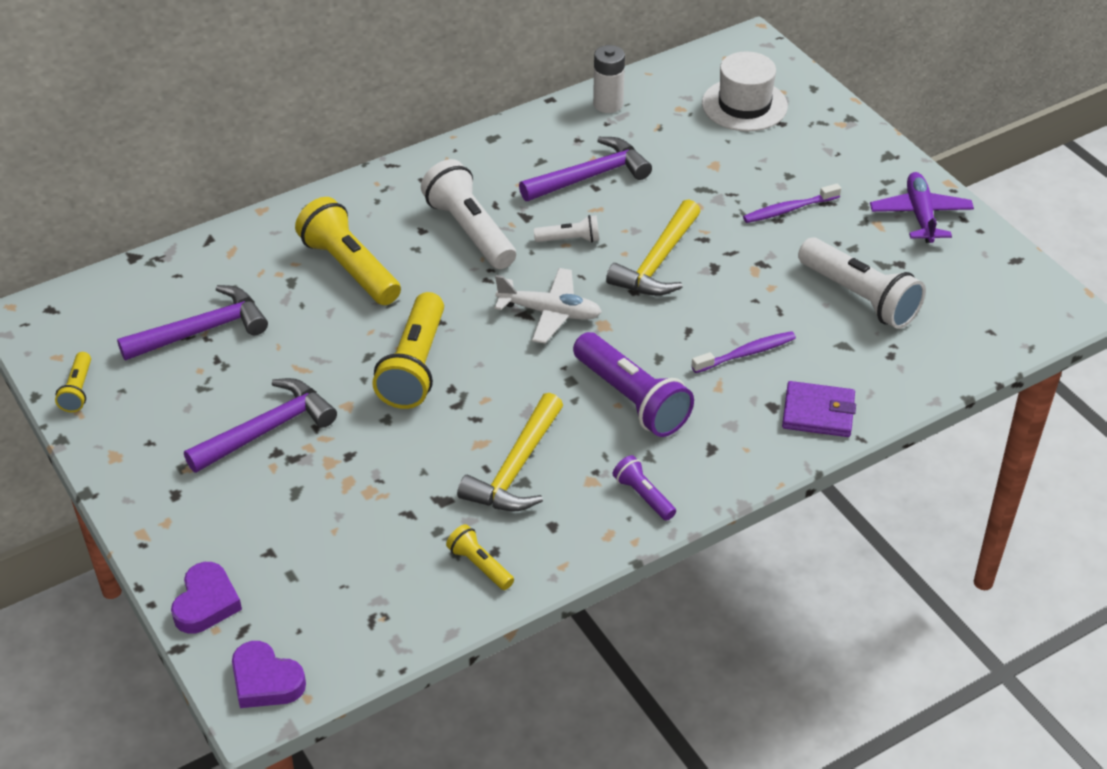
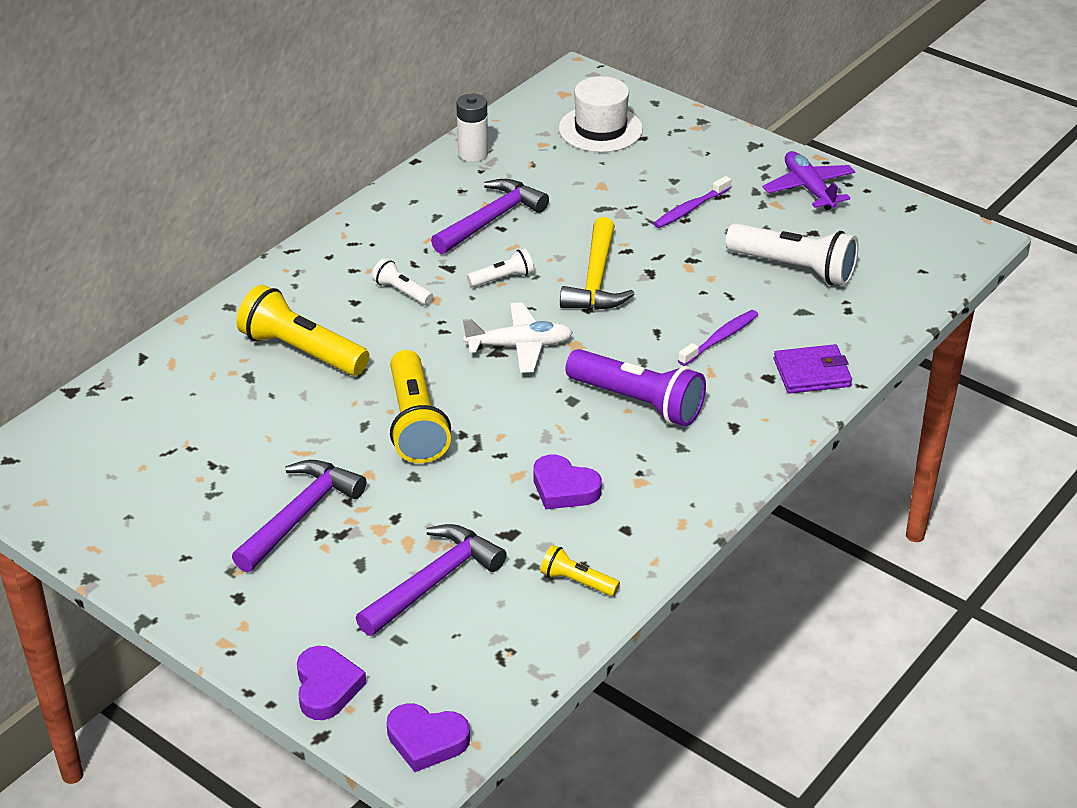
camera: 20 degrees left, 5 degrees down
(78, 390) = (81, 528): yellow flashlight -> none
(201, 331) = (181, 442): purple hammer -> purple hammer (433, 582)
(469, 230) = (401, 291): white flashlight -> white flashlight, size x0.50
(516, 468) = (564, 488): yellow hammer -> purple heart
(643, 496) = (695, 482): purple flashlight -> none

